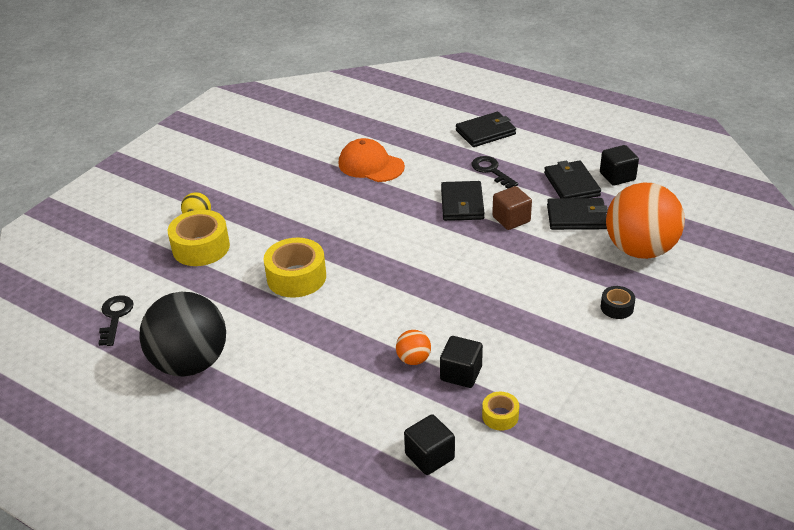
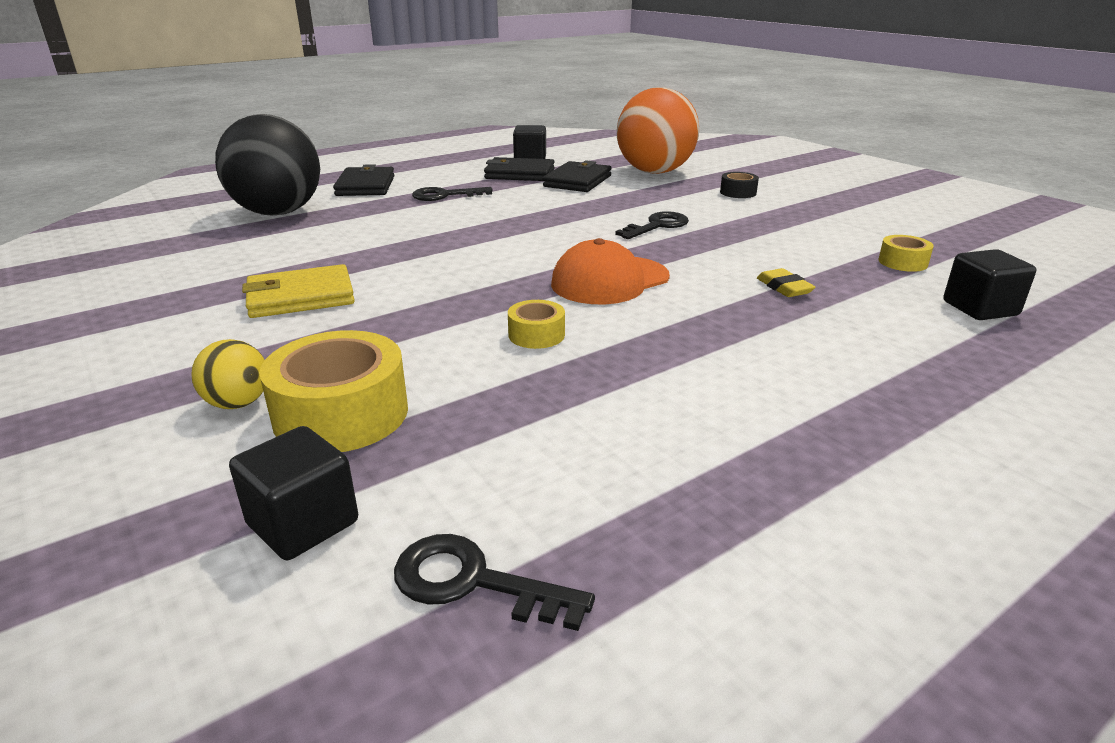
camera: 70 degrees left, 10 degrees down
(190, 363) = (716, 480): black ball -> black ball (278, 213)
(296, 277) = (536, 335): yellow tape -> yellow tape, size x0.52
(300, 188) = (300, 297): none -> yellow wallet
(370, 165) = (326, 245): orange cap -> orange cap (609, 280)
(413, 359) = (784, 287): orange ball -> yellow eraser
(461, 373) = (821, 268): black cube -> black cube (303, 523)
(462, 204) = (490, 217): black wallet -> none
(496, 281) = (657, 226): none -> black key
(511, 219) = (549, 203): brown cube -> none

